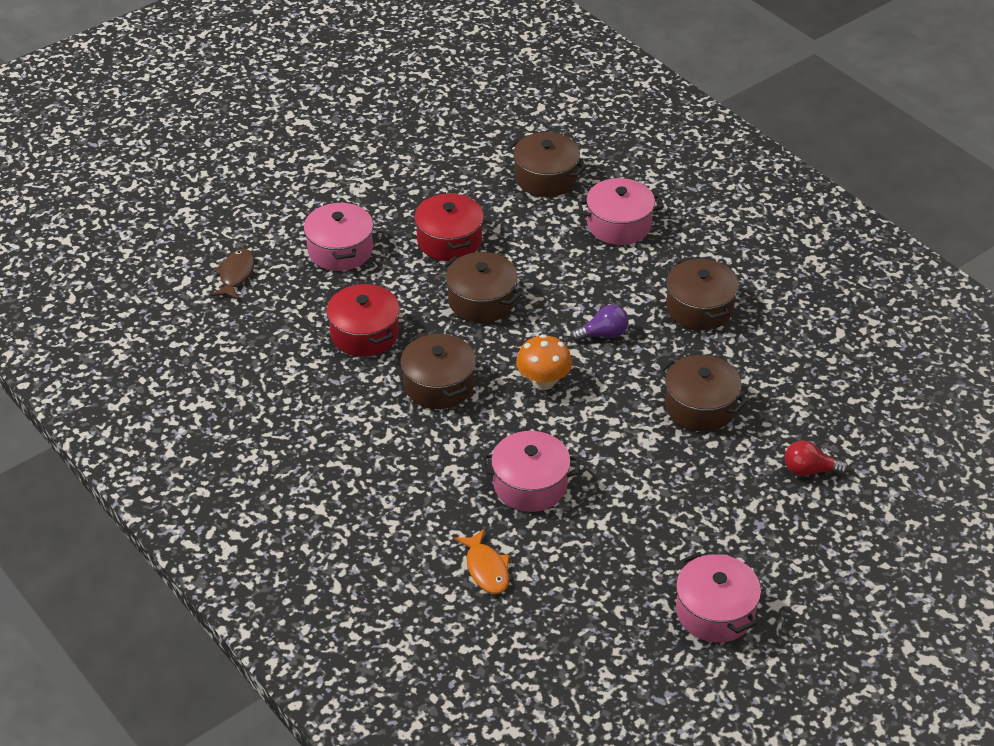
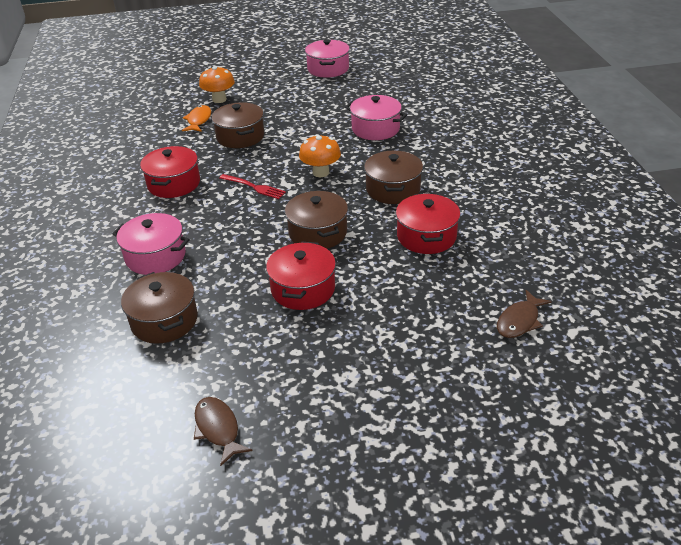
camera: 150 degrees left, 5 degrees down
(340, 250) = (407, 313): pink pot -> none
(429, 128) = (218, 429): none -> brown fish
(486, 569) = (428, 104): orange fish -> orange fish (198, 120)
(603, 334) = (254, 187): purple light bulb -> red fork
(699, 308) = (174, 184): brown pot -> red pot
(809, 470) = (219, 99): red light bulb -> orange mushroom

